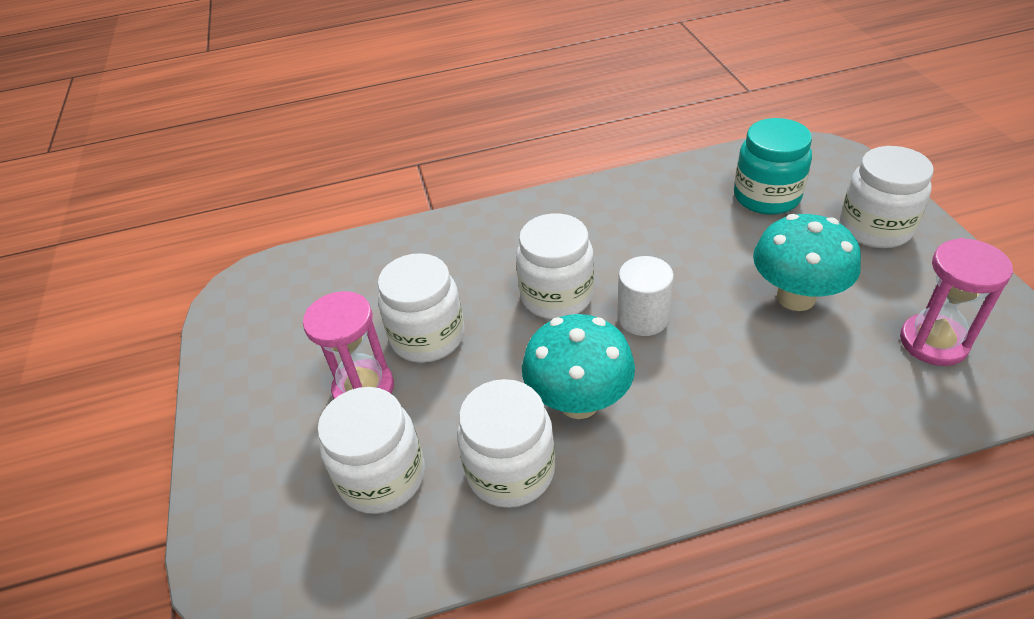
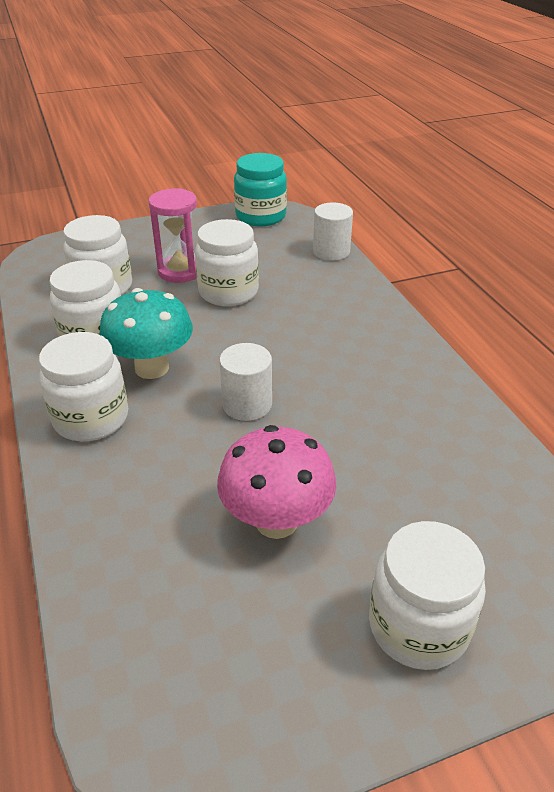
camera: 80 degrees right, 5 degrees down
(360, 247) = (331, 251): none -> white cylinder
(557, 296) = (275, 353): white jar -> white jar (91, 418)
(766, 197) = (464, 515): turquoise jar -> turquoise jar (260, 216)
(796, 297) = (276, 521): turquoise mushroom -> pink mushroom
(933, 342) = (199, 643): pink hourglass -> none

